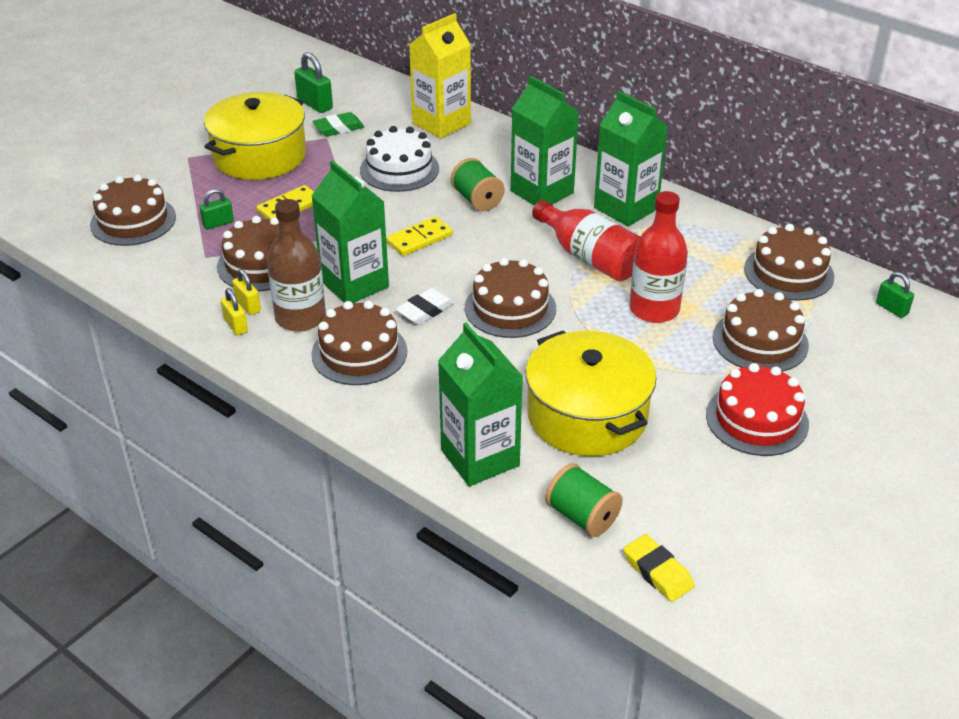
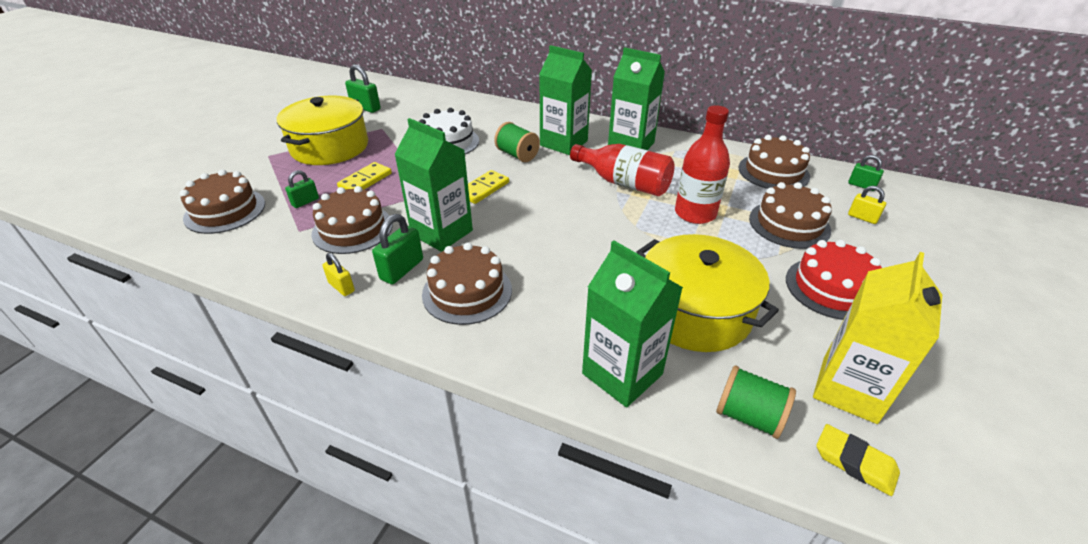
camera: 15 degrees left, 0 degrees up
(248, 306) = (349, 267): yellow padlock -> yellow padlock (862, 218)
(300, 318) = (402, 269): brown bottle -> green padlock
(338, 128) = (389, 121): green eraser -> none
(425, 310) = (511, 244): white eraser -> none
(441, 123) = (467, 109): yellow carton -> yellow carton (849, 389)
(510, 308) = (582, 231): brown cake -> none

